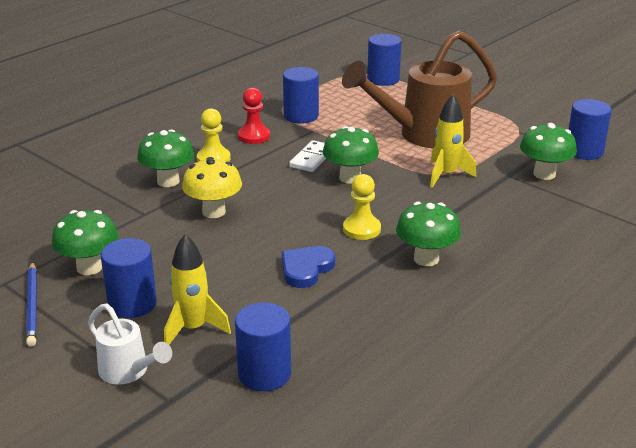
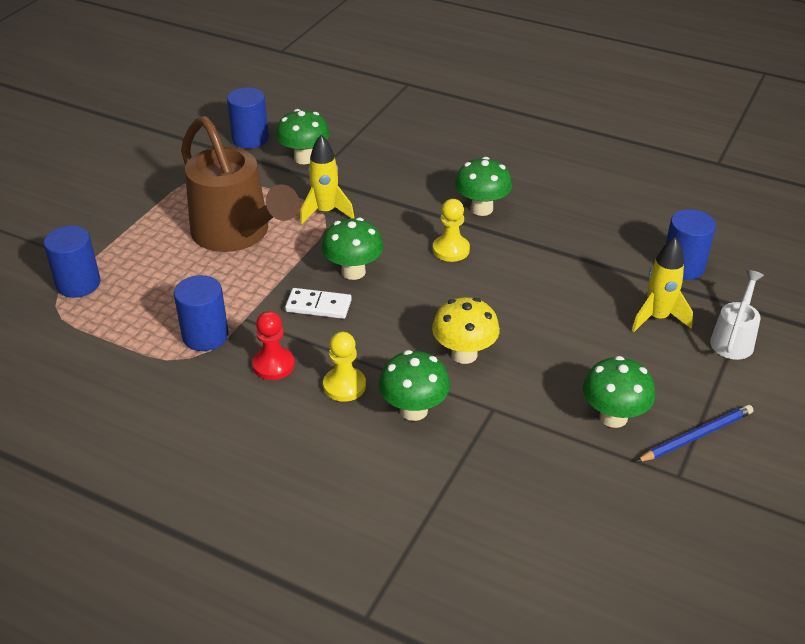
camera: 105 degrees left, 10 degrees up
(132, 304) = (649, 366): blue cylinder -> none
(306, 269) = (533, 271): blue heart -> none

